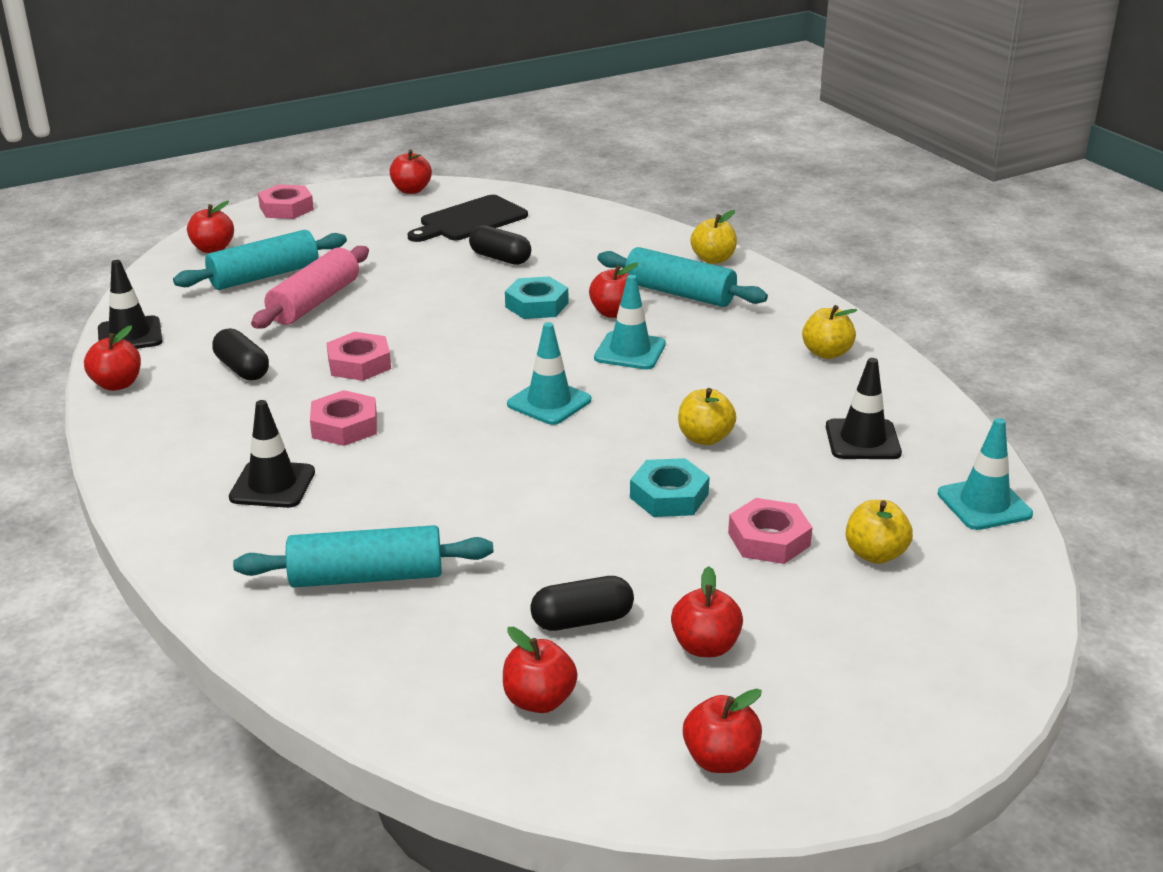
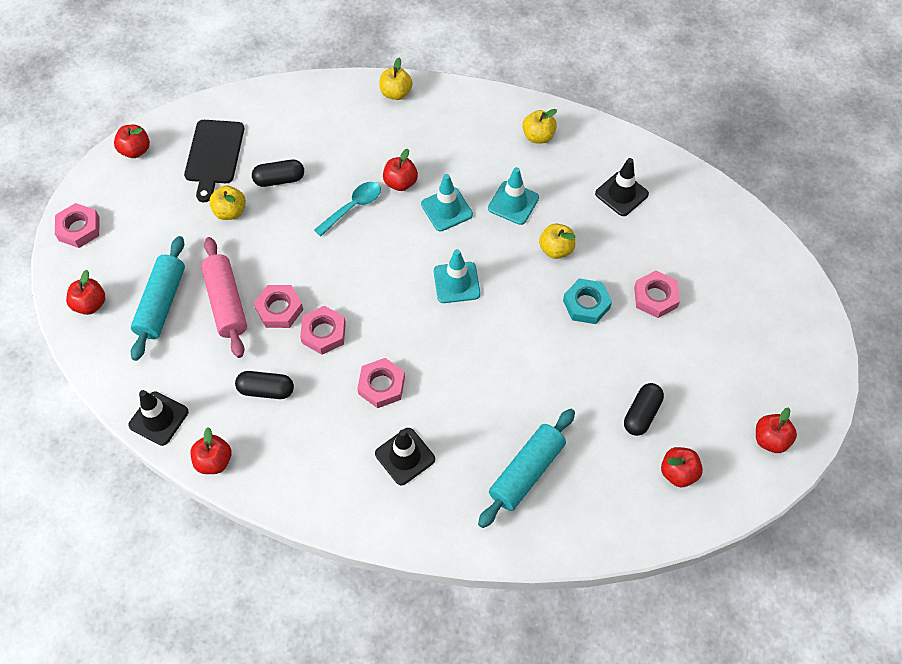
camera: 45 degrees left, 30 degrees up
(350, 329) = (279, 309): none -> pink nut
(536, 305) = (353, 207): turquoise nut -> turquoise spoon
(679, 293) = (414, 139): turquoise rolling pin -> none
(705, 646) = (701, 385): red apple -> none
(875, 554) = (703, 270): yellow apple -> yellow apple (230, 211)
(984, 504) = (710, 200): turquoise traffic cone -> turquoise traffic cone (513, 203)

